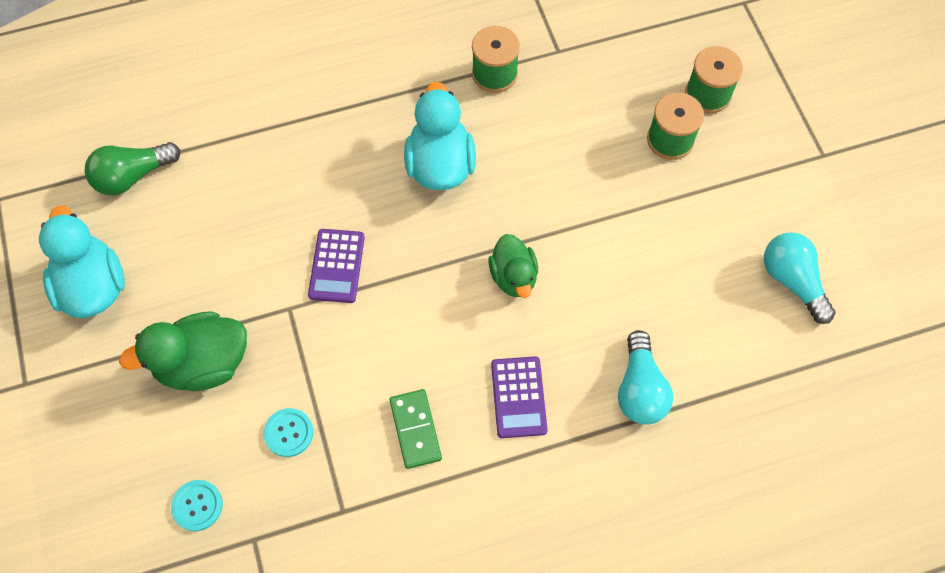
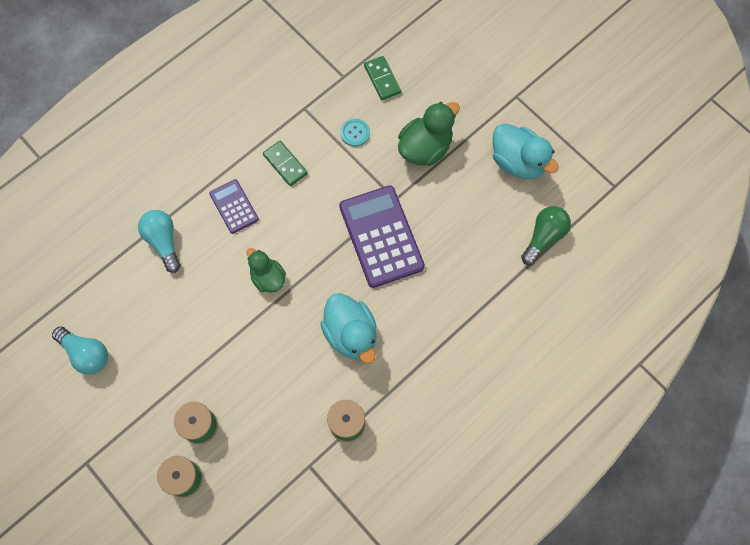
camera: 155 degrees right, 5 degrees up
(197, 506) = (382, 79): turquoise button -> green domino
(337, 266) = (381, 236): purple calculator -> purple calculator, size x1.85

